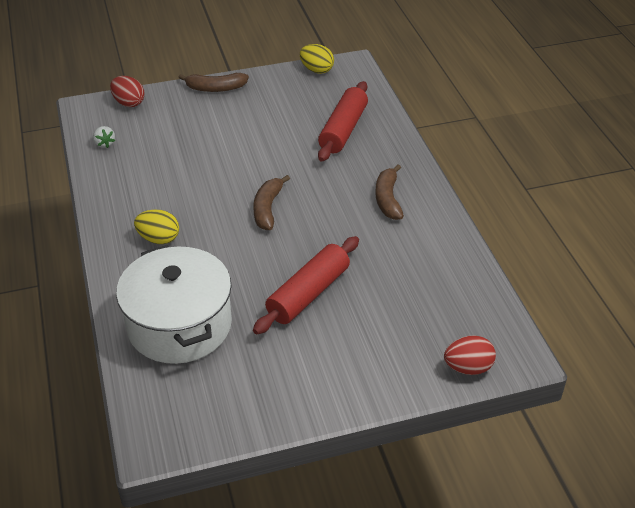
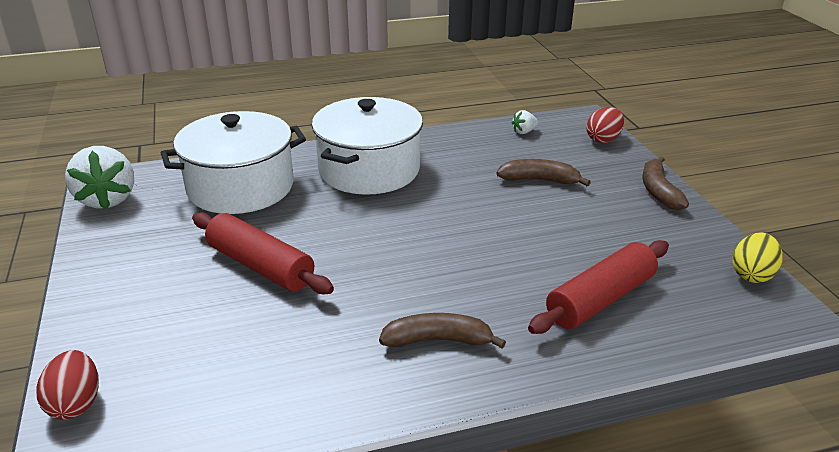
camera: 90 degrees right, 10 degrees down
(159, 239) = (369, 169): yellow egg -> white pot
(191, 427) = (107, 199): none -> white strawberry
(267, 209) = (416, 235): brown banana -> brown banana (539, 180)
(343, 130) = (600, 299): red rolling pin -> red rolling pin turned 60 degrees counterclockwise

